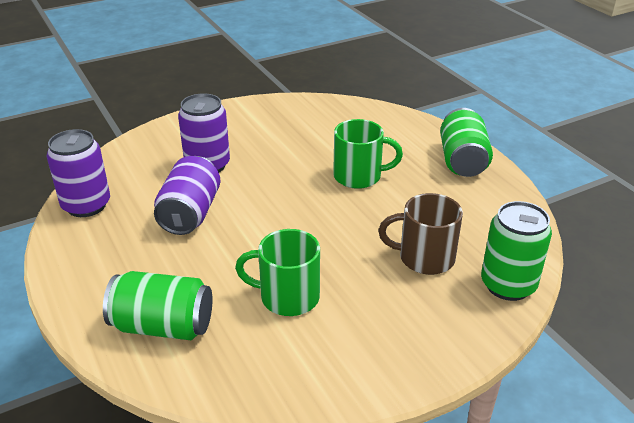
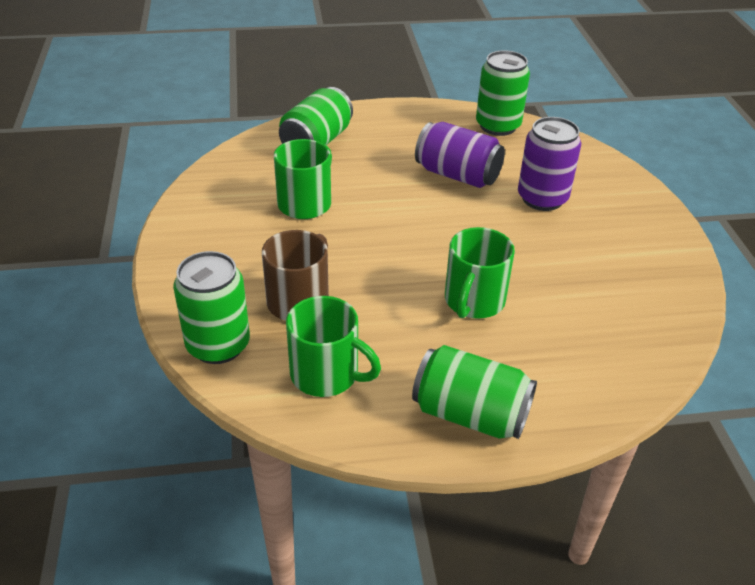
camera: 110 degrees right, 5 degrees up
(86, 205) = (498, 126): purple can -> green can
(484, 222) = (326, 374): none -> green mug

